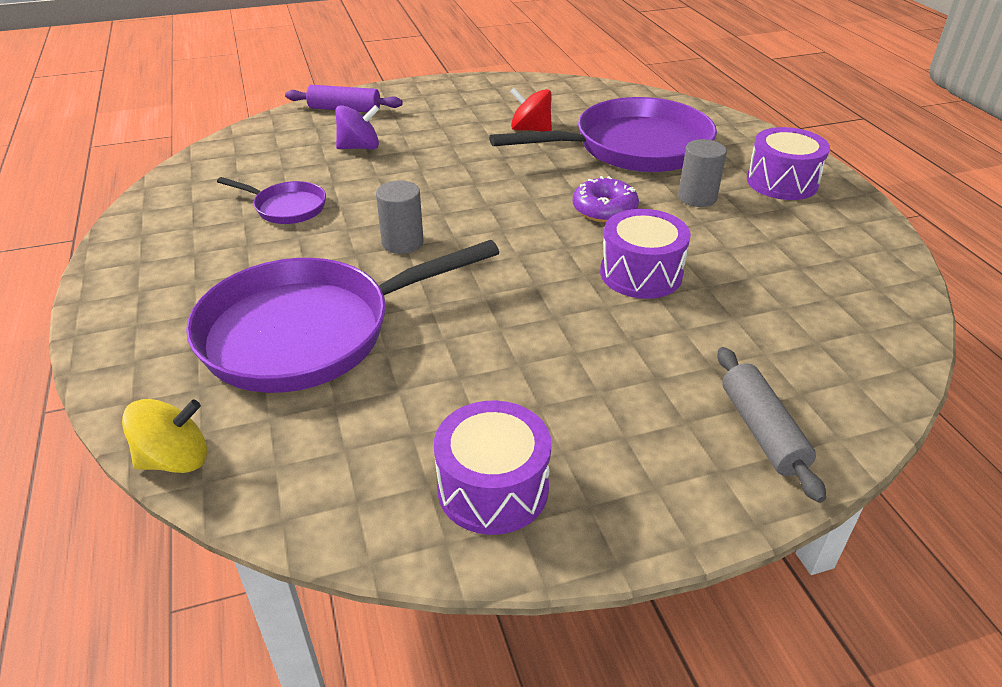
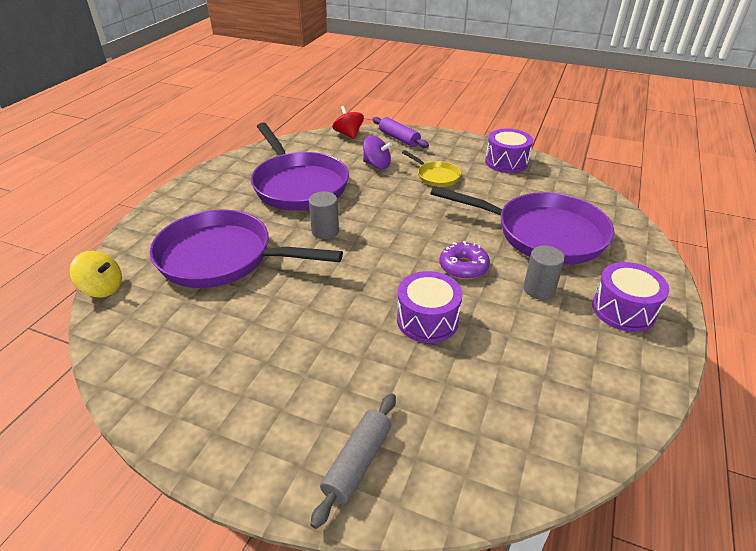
camera: 40 degrees right, 0 degrees up
(286, 207) = (298, 185): purple pan -> purple pan, size x2.17
(448, 134) = (436, 176): none -> yellow pan
(493, 488) = (188, 390): purple drum -> purple drum (506, 162)
(530, 129) = (490, 193): red spinning top -> red spinning top (348, 134)

